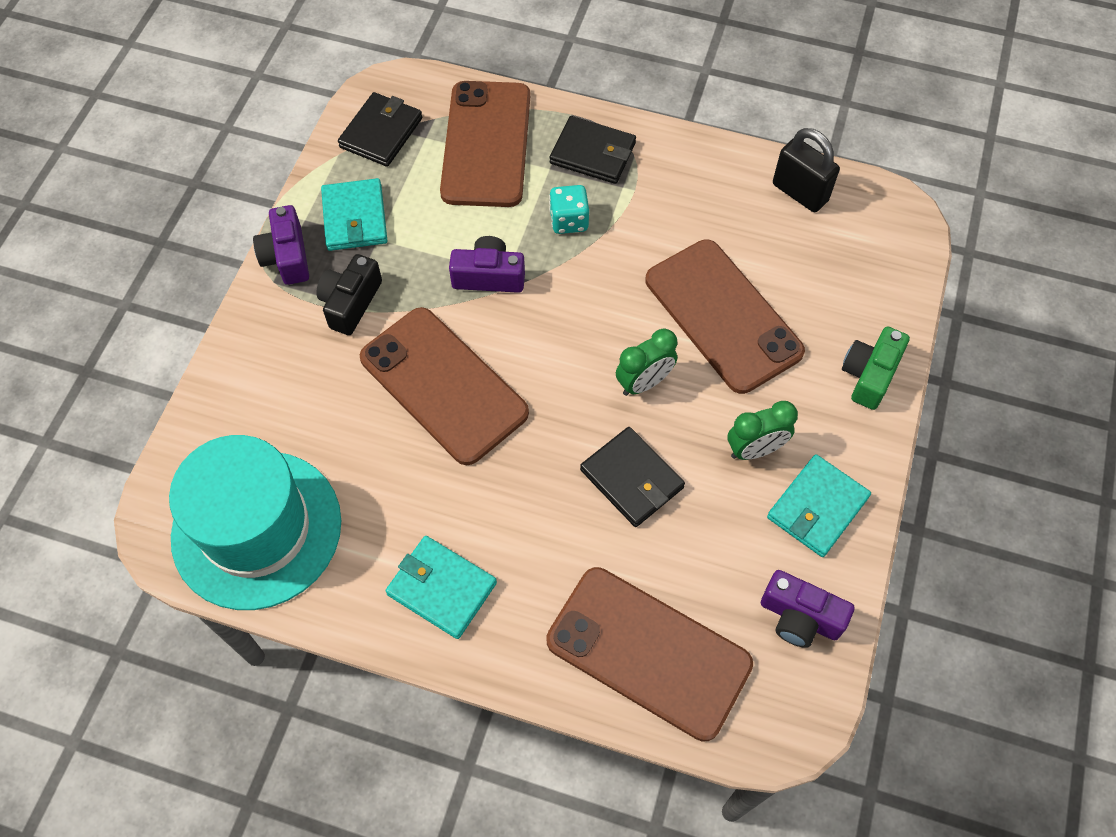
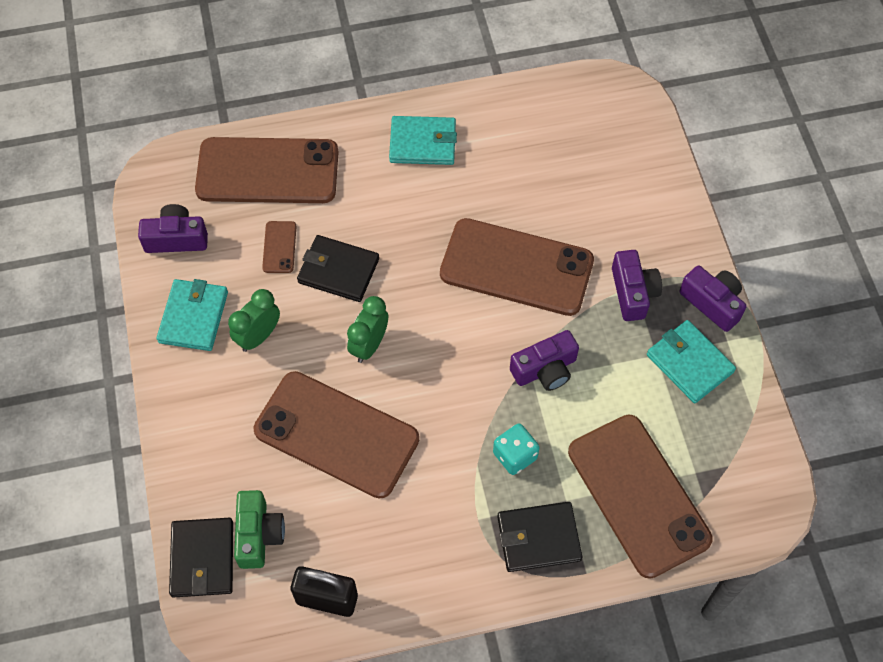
camera: 150 degrees right, 0 degrees up
(257, 529) = (566, 118): turquoise hat -> none
(350, 303) = (633, 292): black camera -> purple camera
(381, 132) = (736, 456): black wallet -> black wallet (202, 559)
(683, 542) = (279, 247): none -> brown phone
(869, 375) = (193, 444): green camera -> green camera (259, 534)

